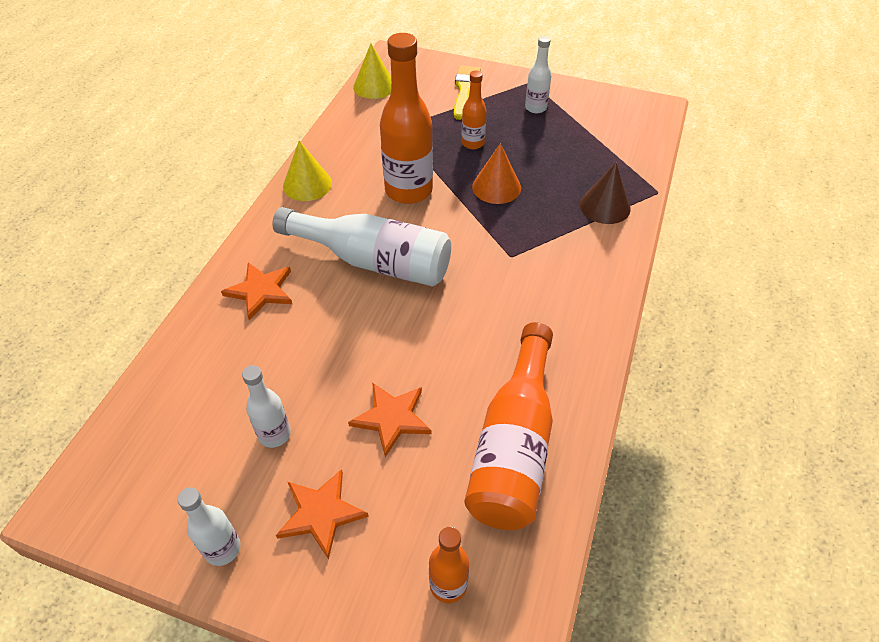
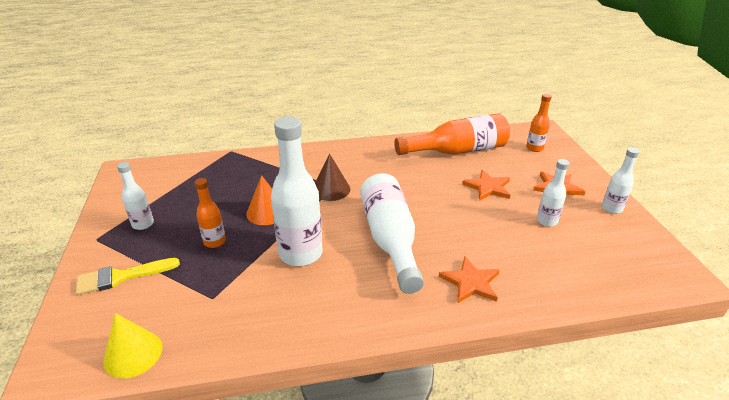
camera: 120 degrees left, 15 degrees down
(307, 184) = (336, 321): yellow cone -> none
(408, 190) = (300, 253): orange bottle -> white bottle
(605, 206) = (258, 165): brown cone -> brown cone (331, 189)

